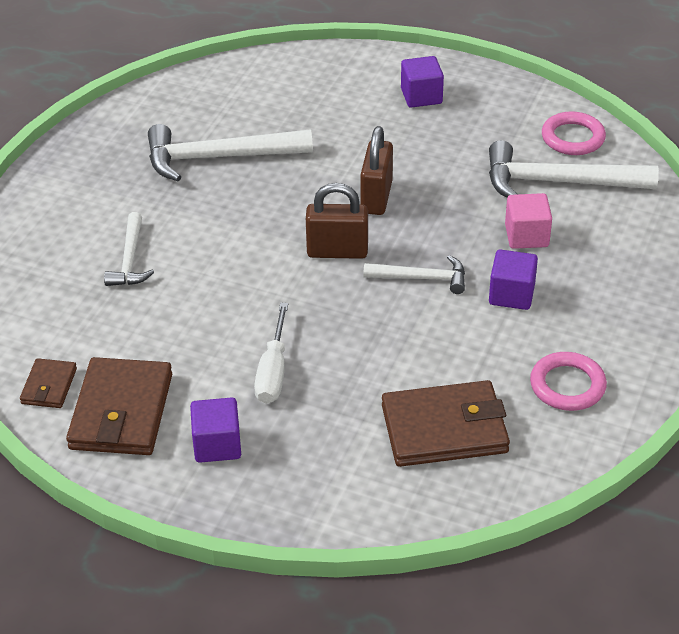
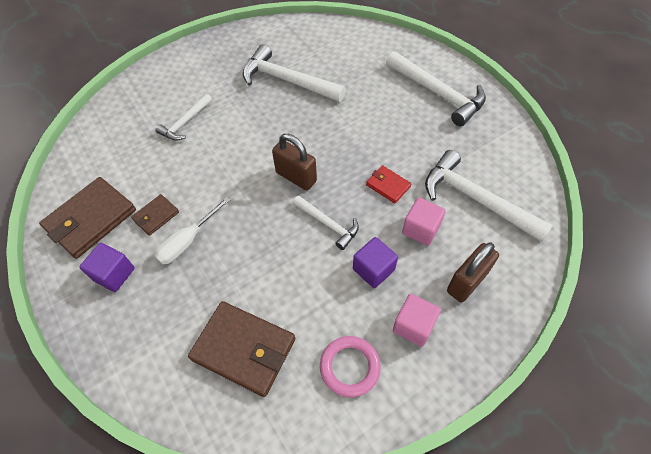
camera: 35 degrees right, 15 degrees up
(49, 386) = (75, 181): brown wallet -> brown wallet (156, 216)
(376, 197) = (351, 151): brown padlock -> brown padlock (467, 282)
(421, 96) = (438, 93): purple cube -> white hammer
(452, 212) = (388, 186): none -> red wallet
(573, 138) = (513, 170): pink ring -> none
(597, 321) = (413, 326): none -> pink cube

